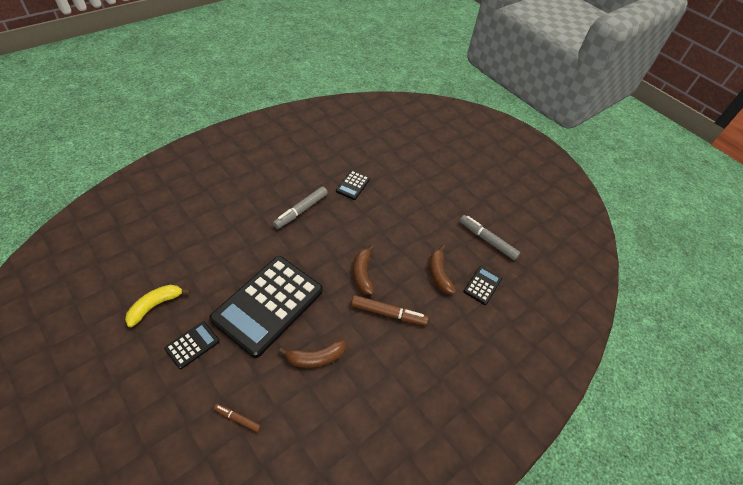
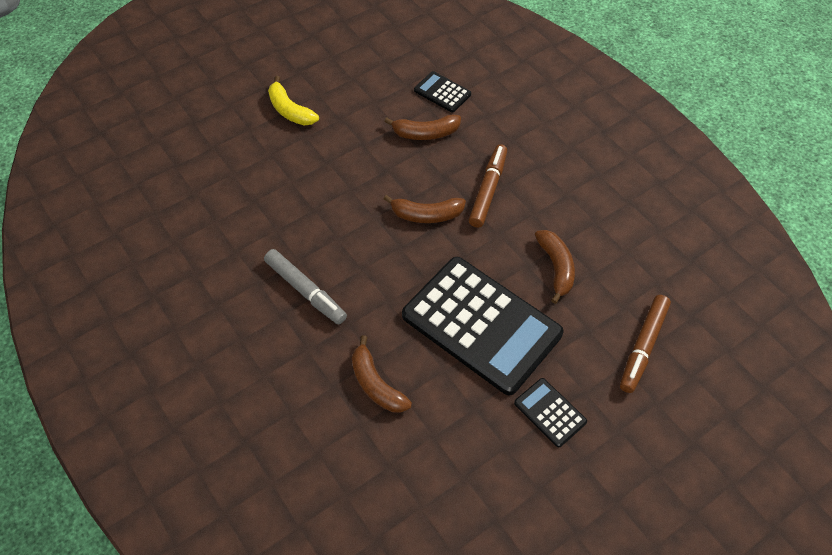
camera: 80 degrees left, 5 degrees up
(155, 306) = (489, 474): yellow banana -> yellow banana (290, 110)
(230, 246) = (376, 384): none -> brown banana
(237, 418) = (643, 347): brown marker -> brown marker, size x1.80
(353, 185) = (254, 221): black calculator -> none
(487, 240) = (370, 77): grey marker -> none

